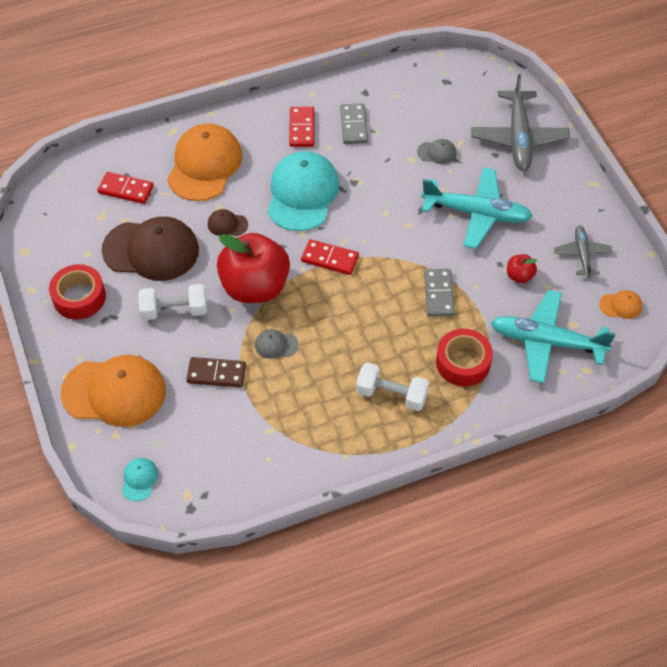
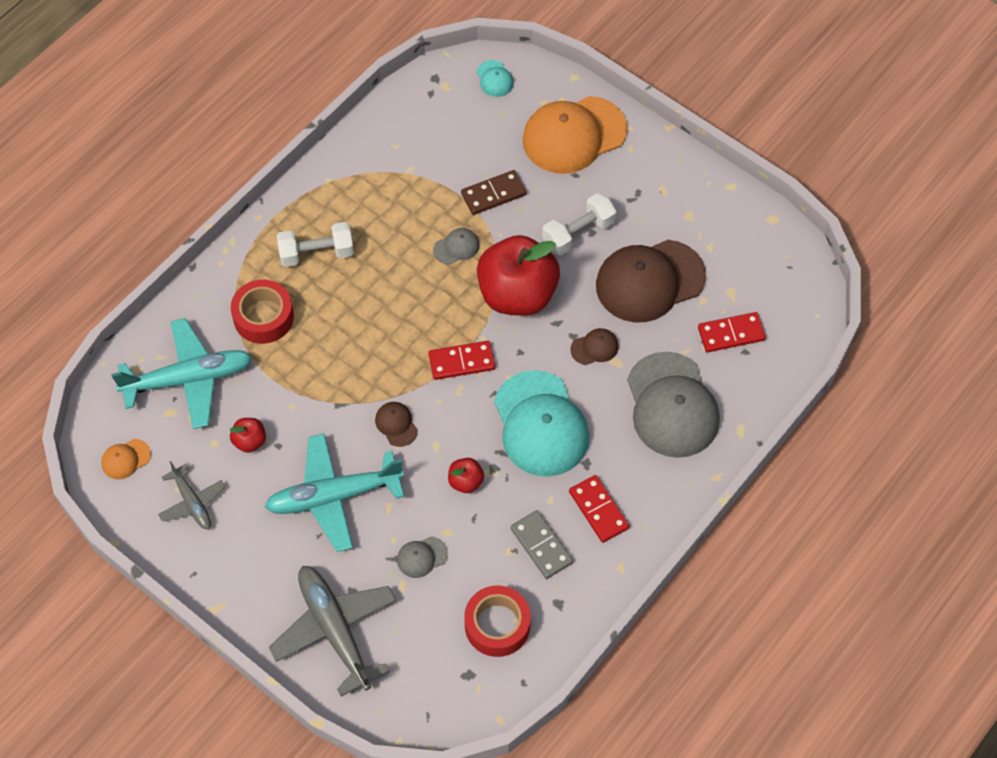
camera: 150 degrees right, 5 degrees up
(79, 297) = (679, 201): red tape -> red tape (497, 625)
(204, 165) = (672, 405): orange cap -> grey cap
(378, 182) = (466, 481): none -> red apple
(404, 239) = (396, 424): none -> brown cap
(438, 294) = (325, 378): grey domino -> none

